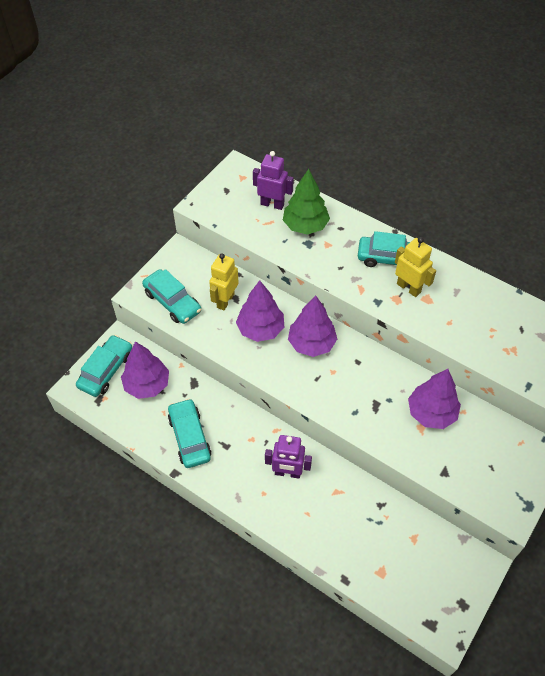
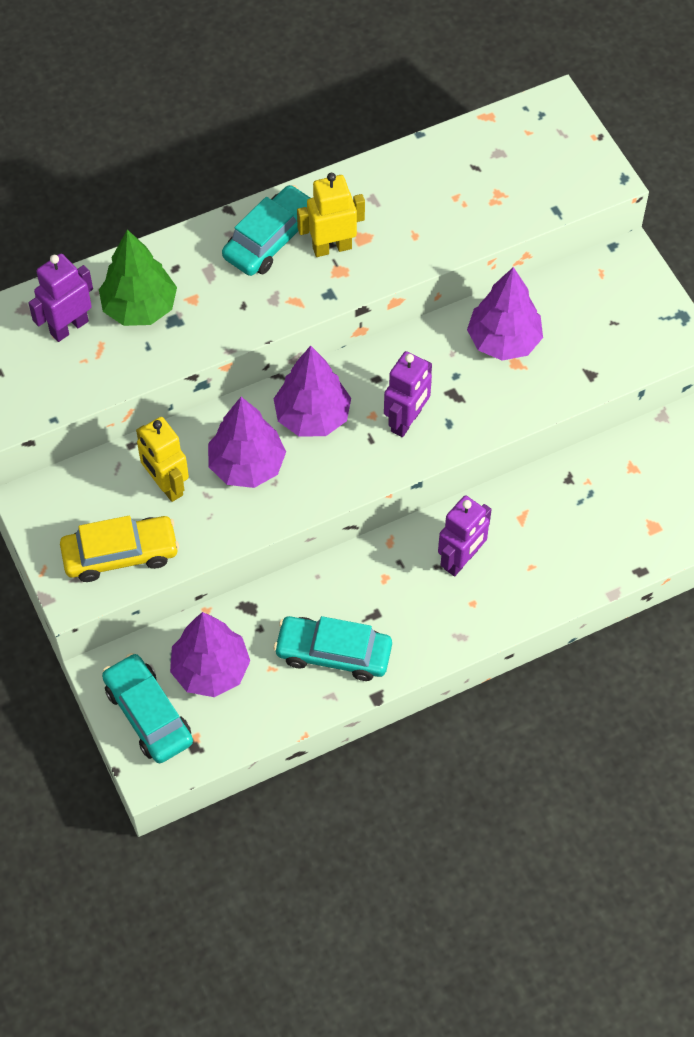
camera: 60 degrees left, 5 degrees up
(172, 302) = (120, 554): turquoise car -> yellow car
(341, 390) = (406, 421): none -> purple robot

